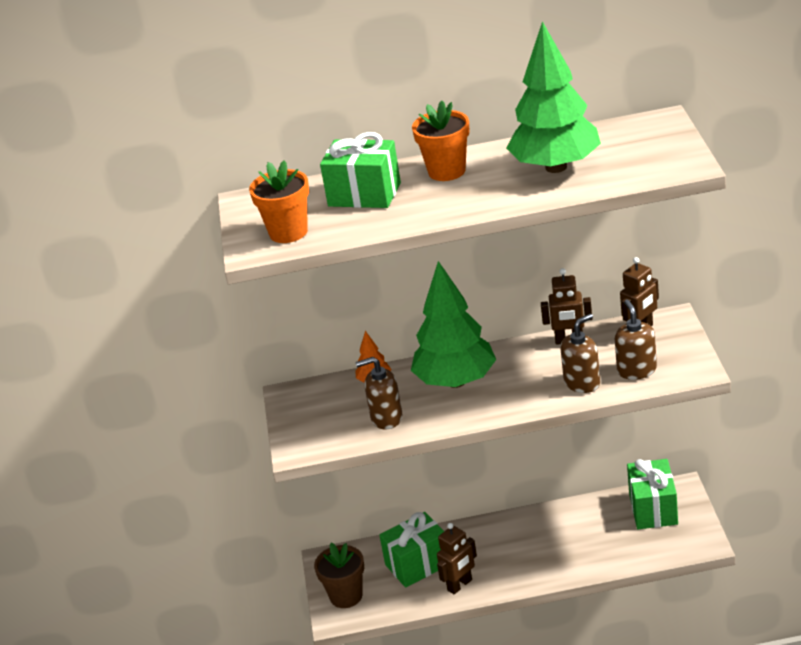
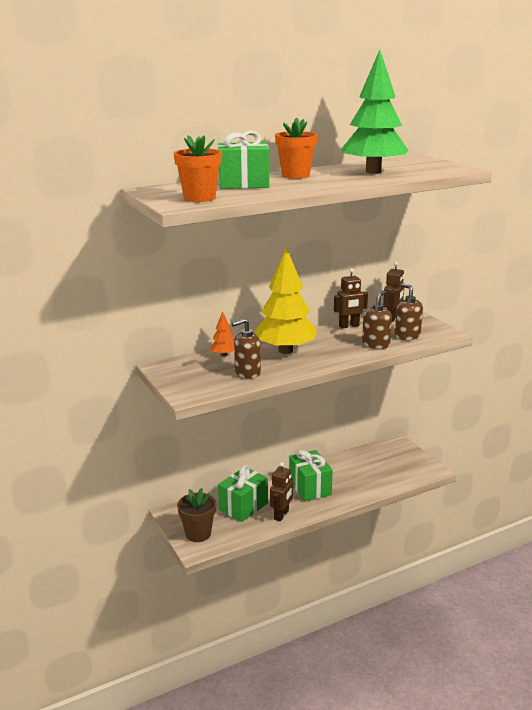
camera: 25 degrees left, 10 degrees down
(456, 381) = (285, 350): green tree -> yellow tree
(653, 509) = (387, 455): green gift -> green gift (310, 488)

